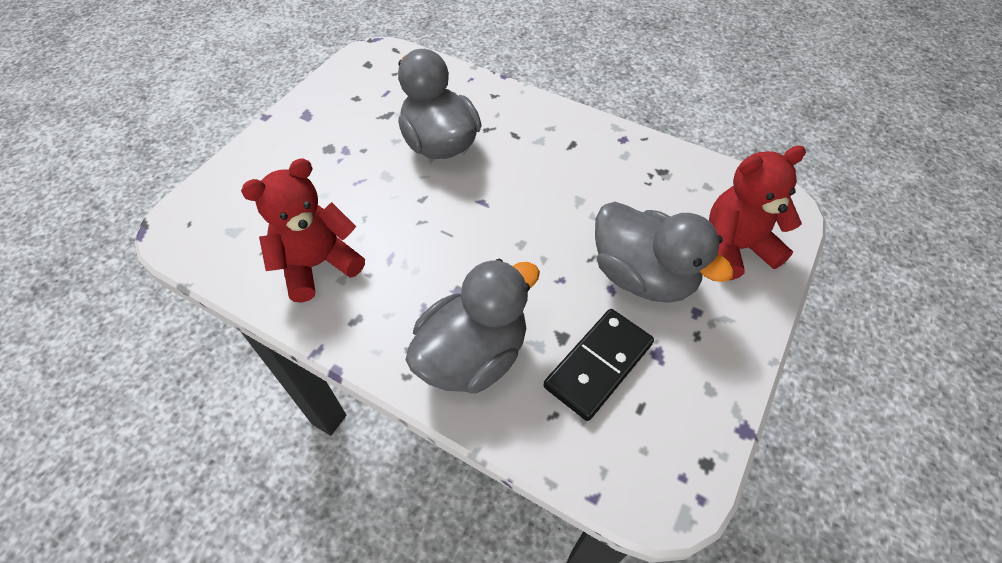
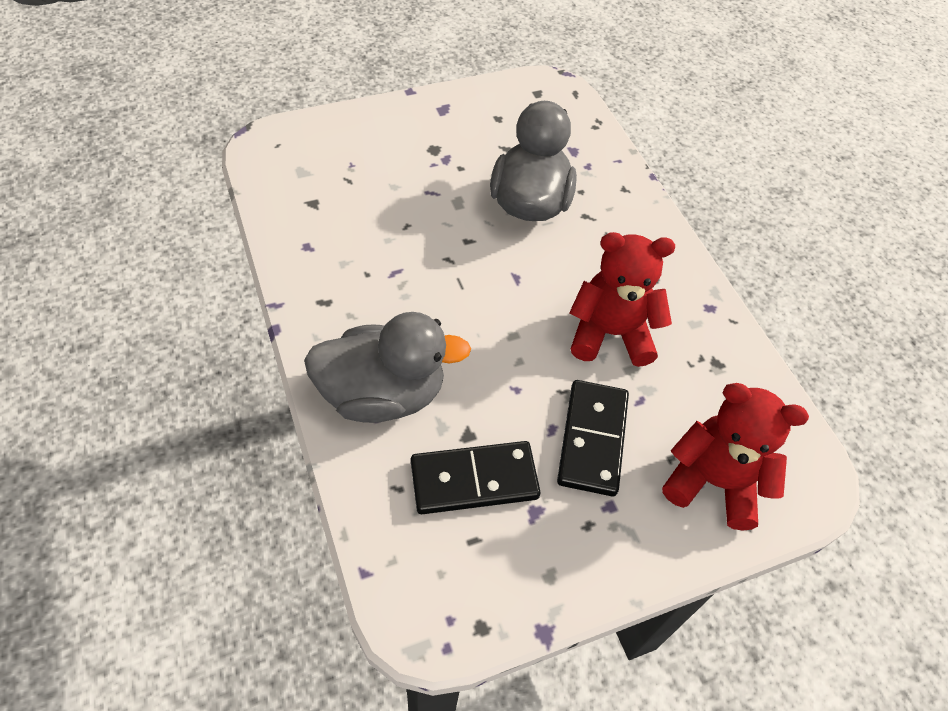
camera: 35 degrees right, 0 degrees up
(318, 265) = (337, 239): red teddy bear -> red teddy bear (610, 334)
(642, 276) = (592, 439): grey duck -> black domino

